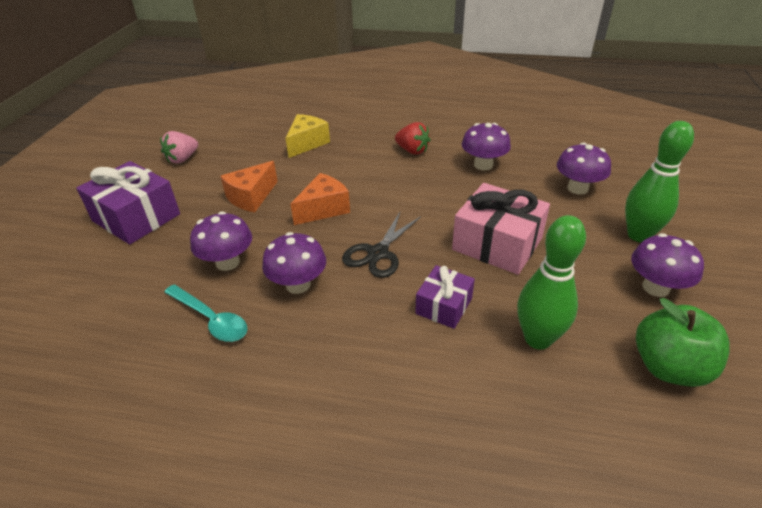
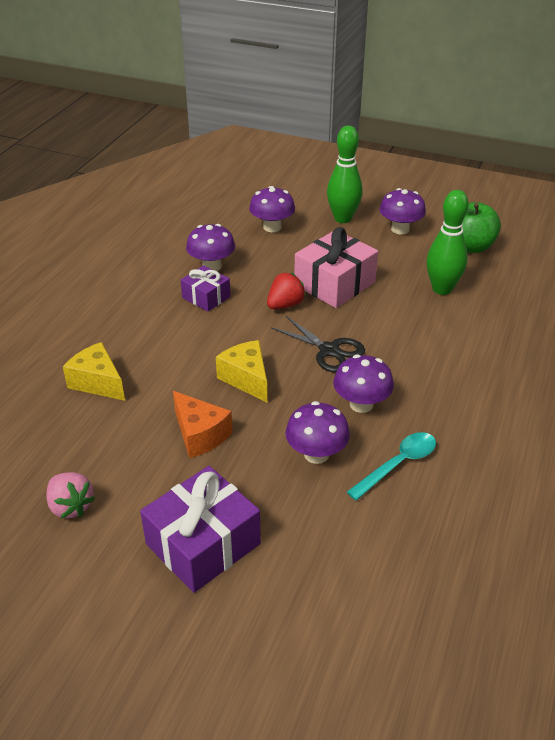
camera: 80 degrees left, 0 degrees up
(323, 209) = (246, 379): orange cheese -> yellow cheese
(412, 151) = (161, 304): red strawberry -> red strawberry (285, 305)
(444, 306) = (403, 324): purple gift -> purple gift (206, 297)

